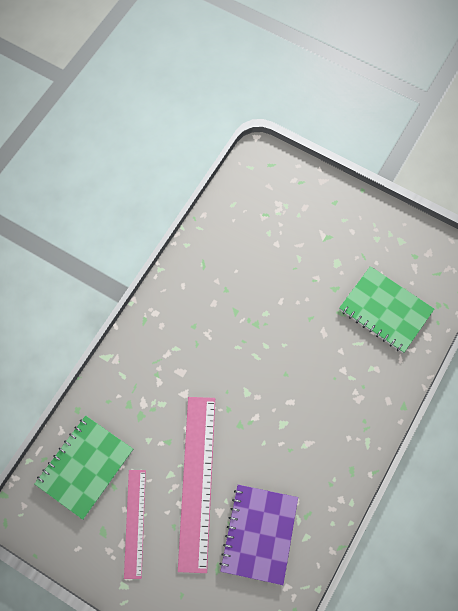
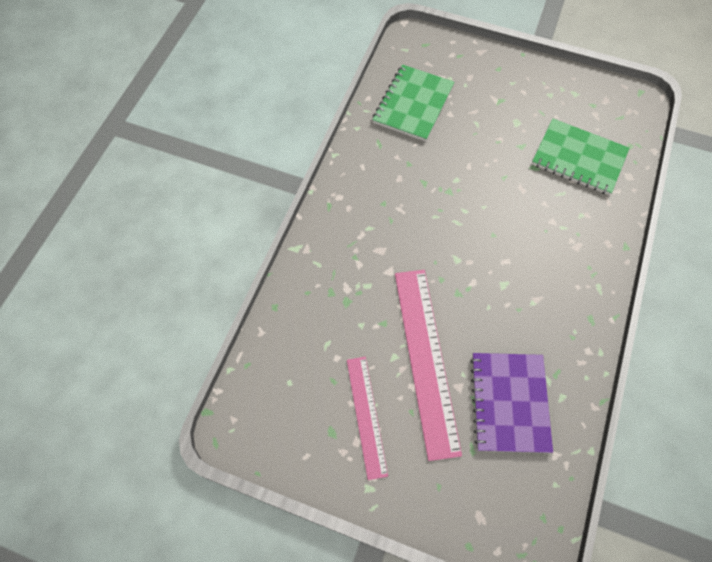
camera: 10 degrees left, 5 degrees down
(85, 467) = (296, 365): green notebook -> green notebook (413, 104)

